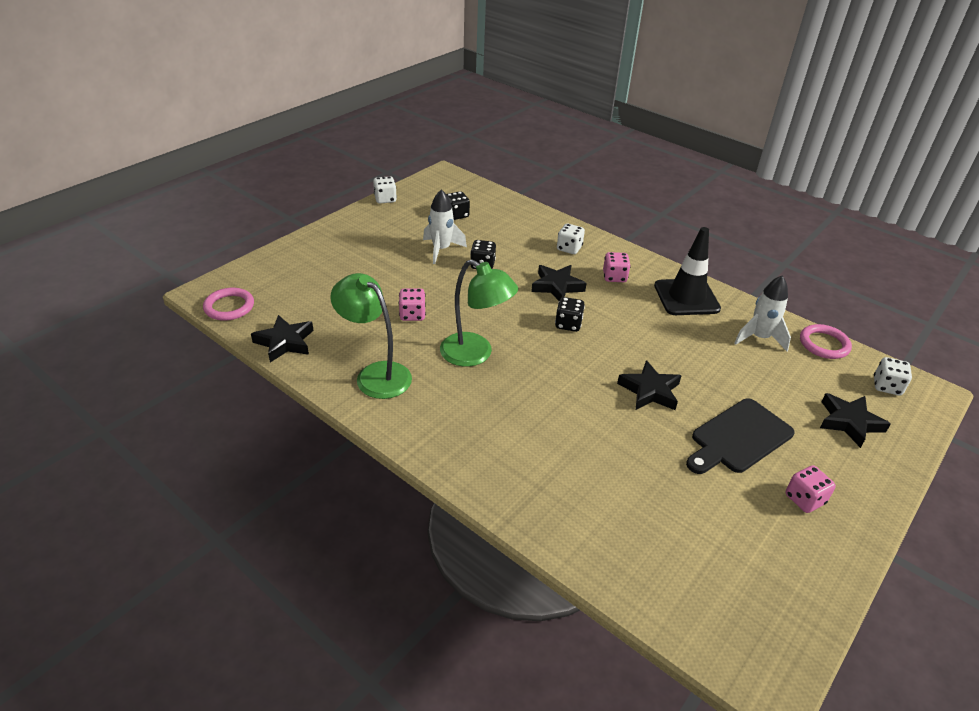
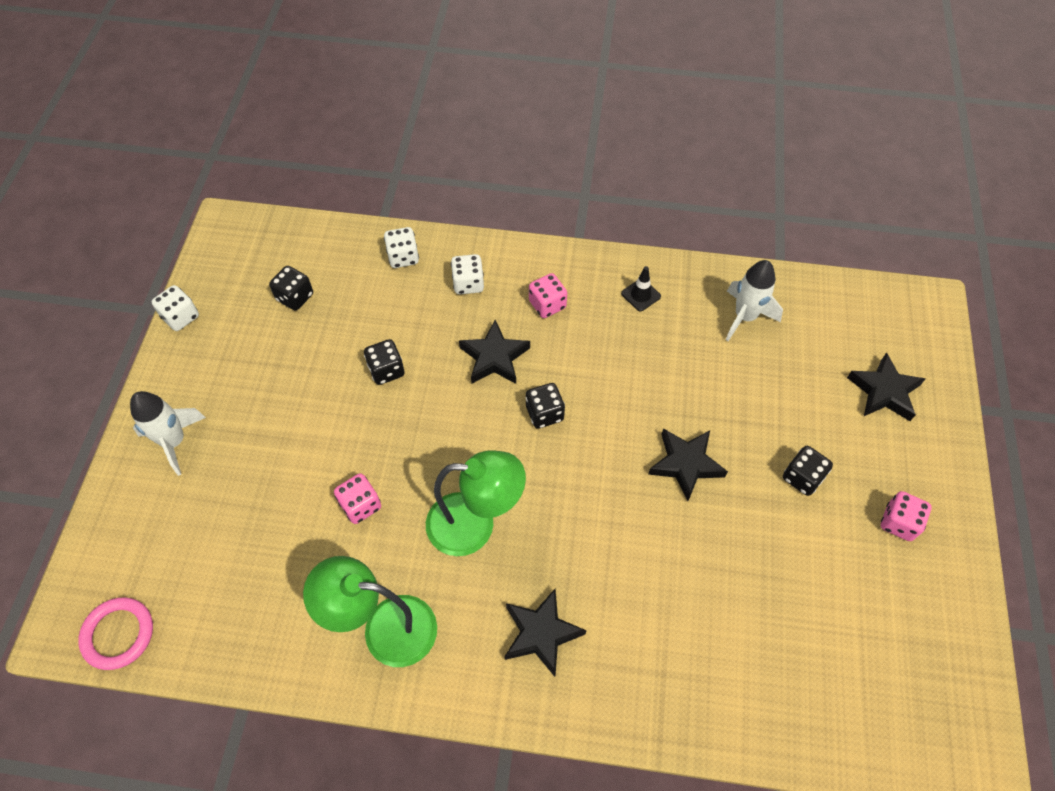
camera: 30 degrees left, 20 degrees up
(285, 342) = (238, 647): black star -> black star (541, 633)
(441, 250) = (318, 372): white rocket -> white rocket (174, 441)
(686, 297) = (640, 295): black traffic cone -> black traffic cone, size x0.44
(739, 438) = (802, 477): black cutting board -> black dice
(824, 344) = (808, 290): pink ring -> none
(886, 386) = (891, 319): white dice -> white dice (403, 257)

